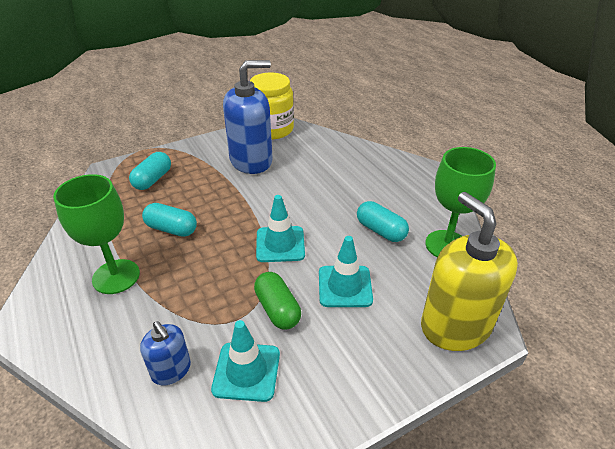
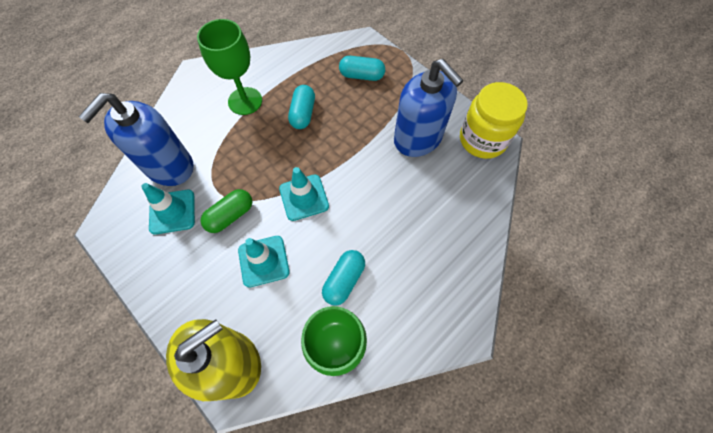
camera: 75 degrees right, 25 degrees up
(171, 370) = (169, 167): blue soap dispenser -> blue soap dispenser, size x1.99

